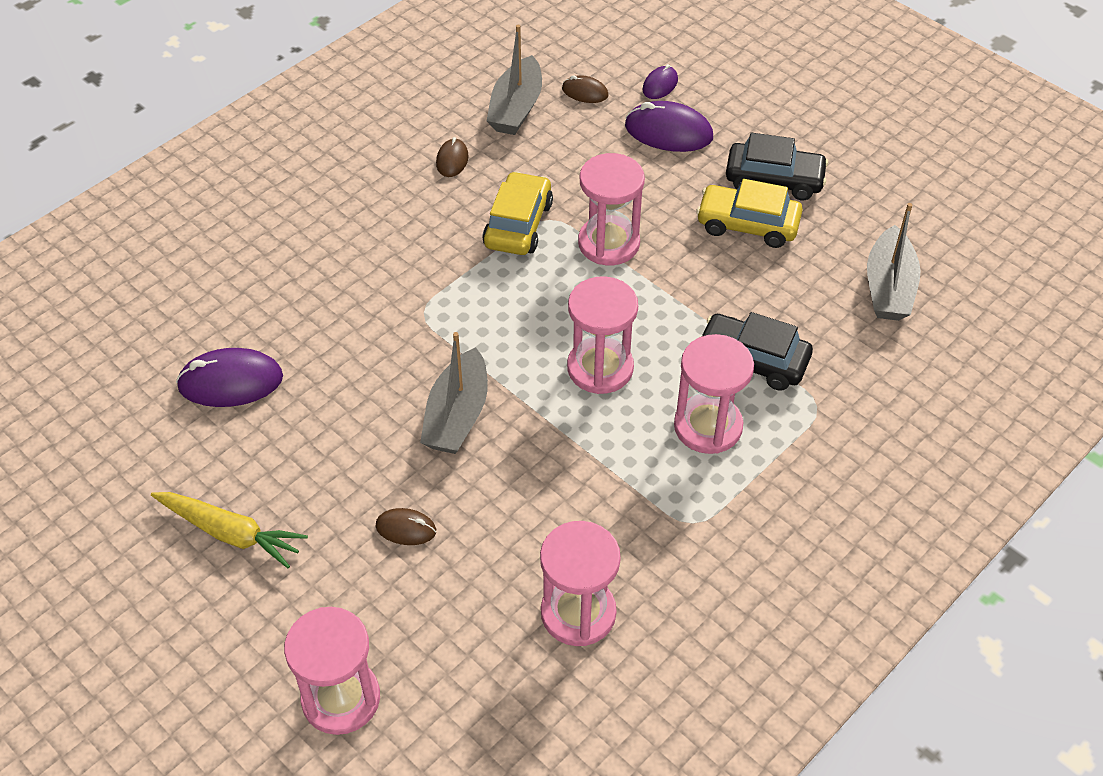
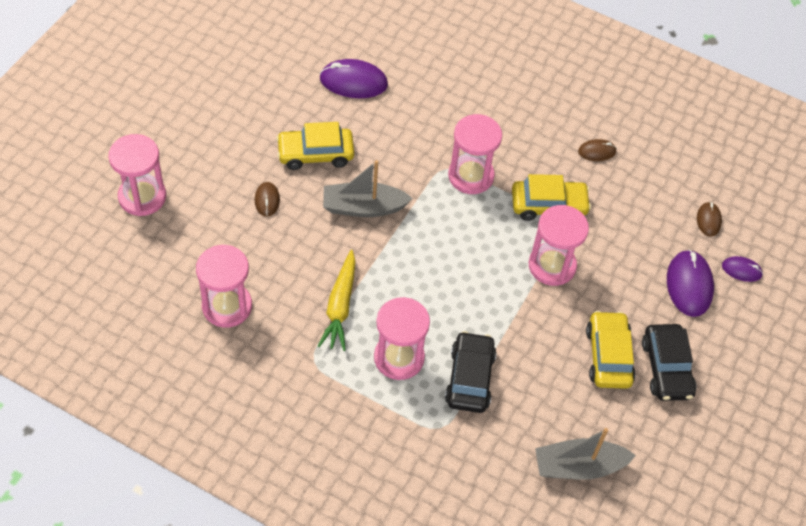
camera: 70 degrees right, 5 degrees up
(230, 382) = (353, 82): purple mouse -> purple mouse turned 60 degrees counterclockwise
(231, 533) = (241, 114): yellow carrot -> yellow carrot (340, 306)
(344, 453) = (315, 154): none -> yellow car
(516, 108) = (669, 179): grey boat -> none
(600, 368) = (430, 282): pink hourglass -> pink hourglass (471, 176)

